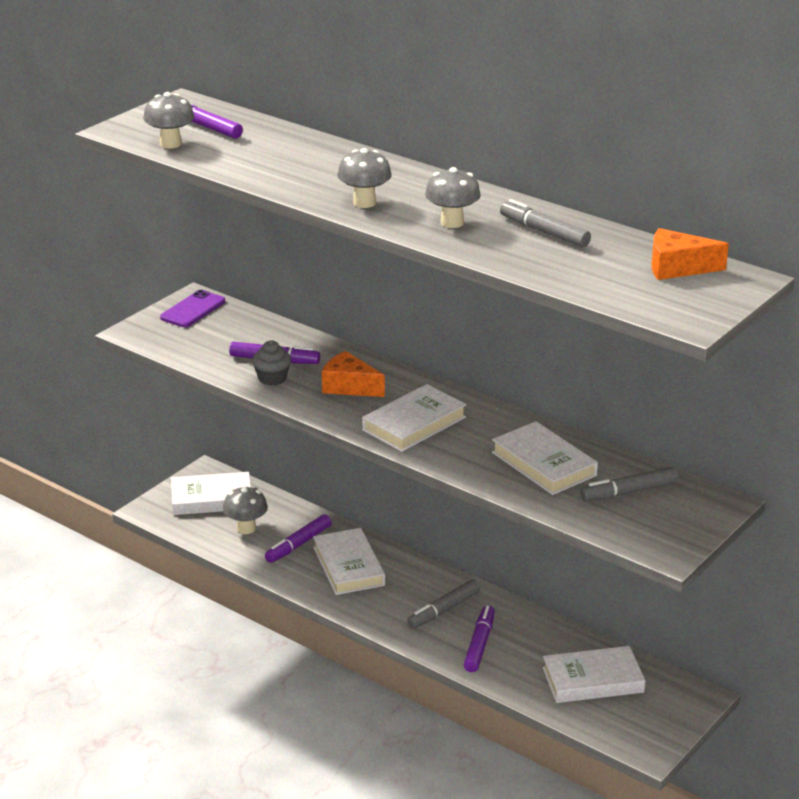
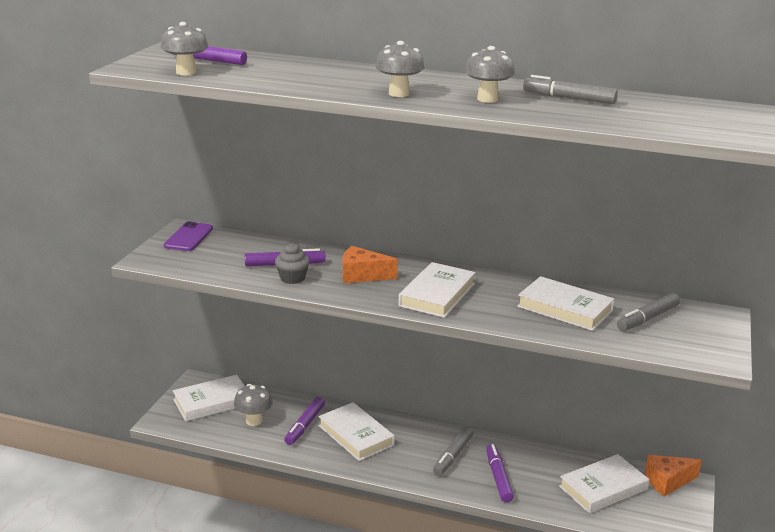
camera: 20 degrees left, 5 degrees down
(677, 268) = (701, 109): orange cheese -> orange cheese (667, 481)

